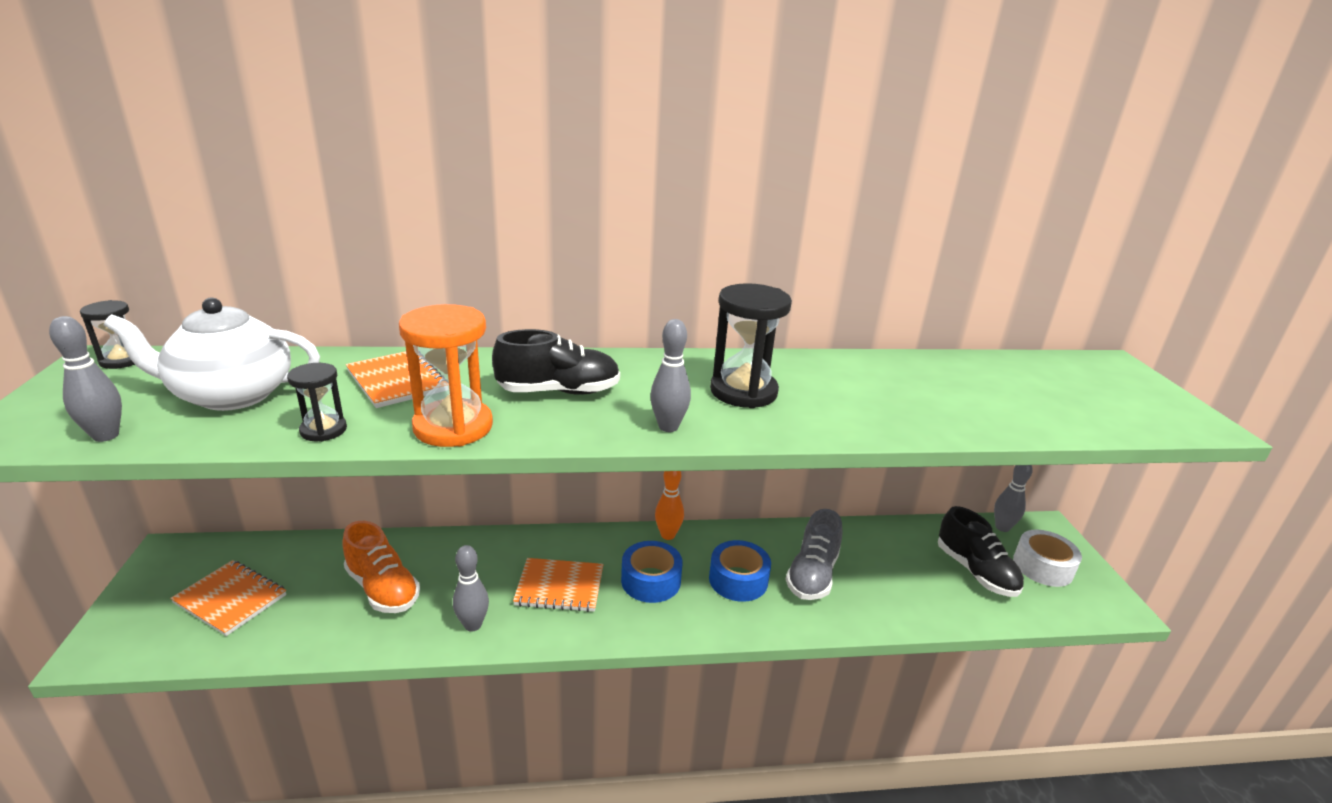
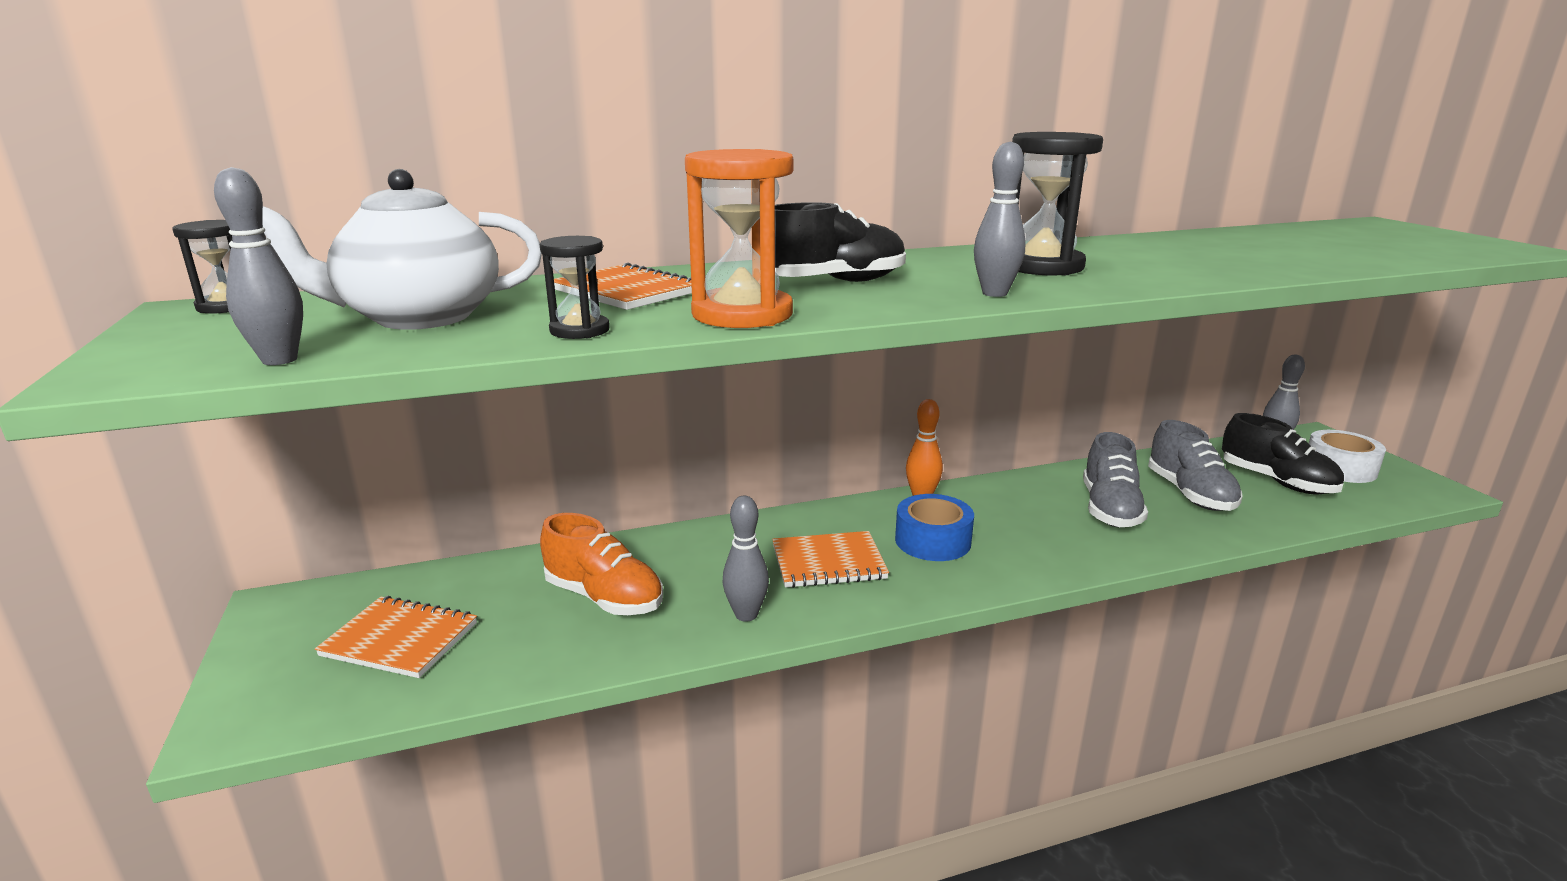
camera: 10 degrees left, 5 degrees down
(738, 580) = (1031, 525): blue tape -> none
(890, 571) = (1190, 494): none -> grey shoe

